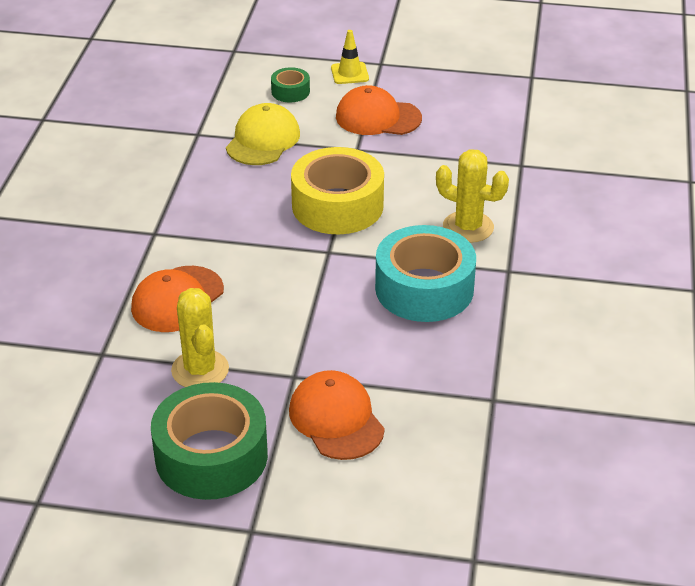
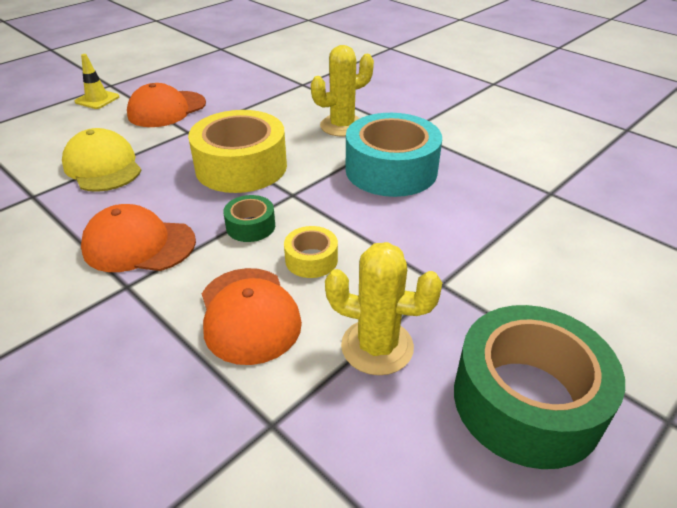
camera: 55 degrees left, 0 degrees up
(258, 300) = (311, 260): none -> yellow tape
(290, 91) = (68, 130): green tape -> green tape (250, 226)
(336, 419) = (522, 283): orange cap -> orange cap (139, 245)

